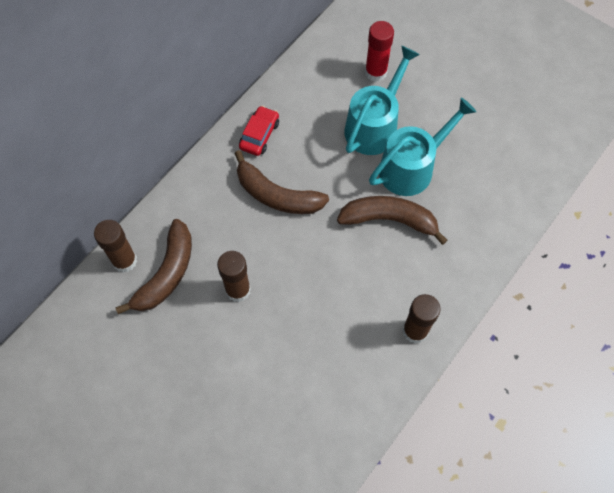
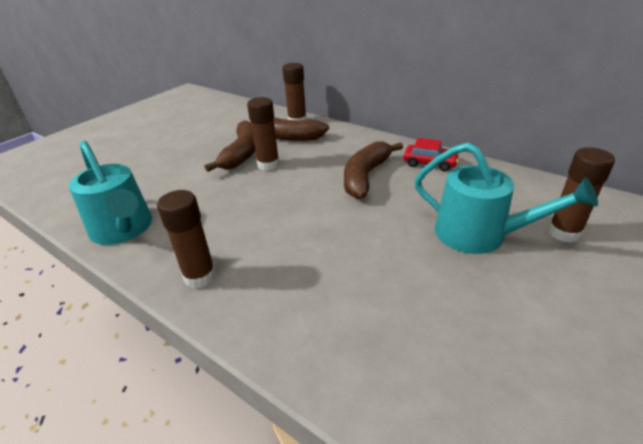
camera: 90 degrees right, 30 degrees down
(375, 72) = (564, 233): red glue stick -> brown glue stick
(389, 220) = (348, 251): brown banana -> brown banana (242, 153)
(411, 167) = (430, 269): turquoise watering can -> turquoise watering can (123, 229)

